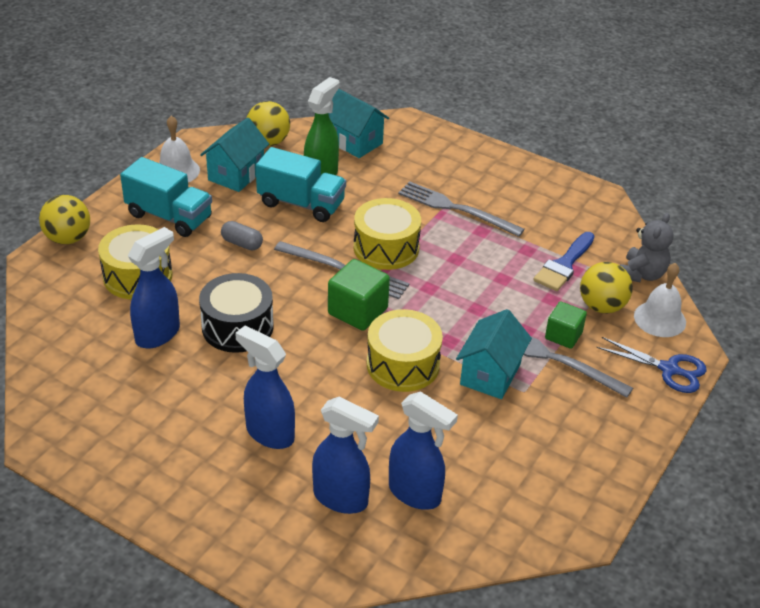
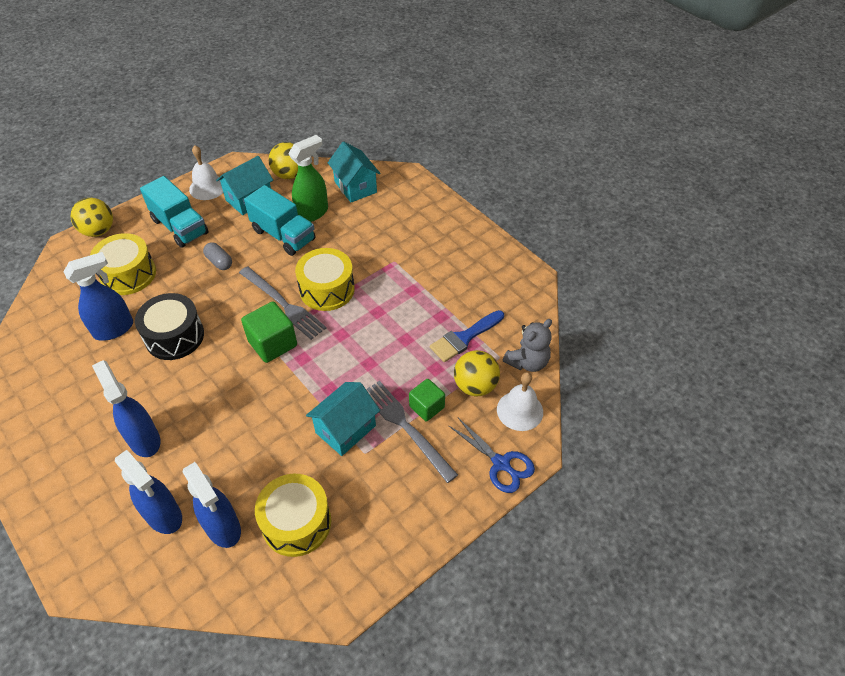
camera: 20 degrees right, 10 degrees up
(403, 364) = (280, 402): yellow drum -> yellow drum (296, 523)
(456, 209) = (403, 264): grey fork -> none

